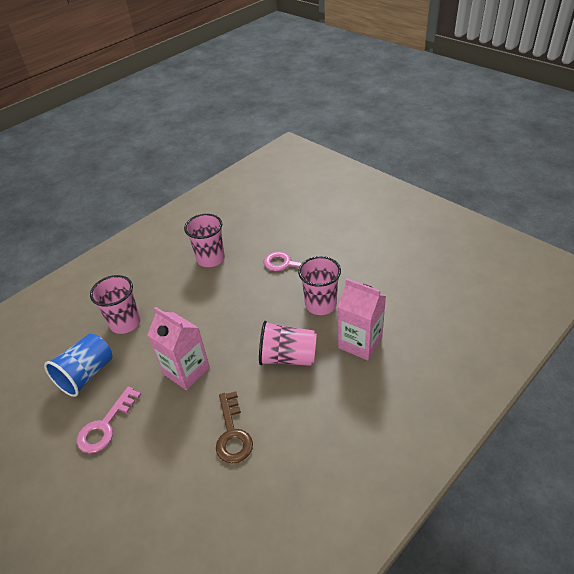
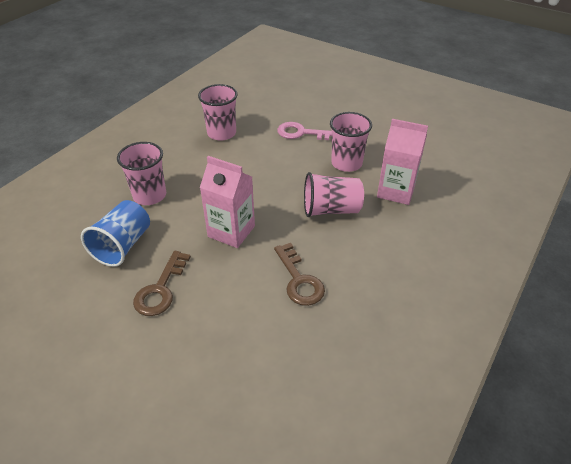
camera: 15 degrees left, 0 degrees up
(105, 425) = (160, 289): pink key -> brown key

